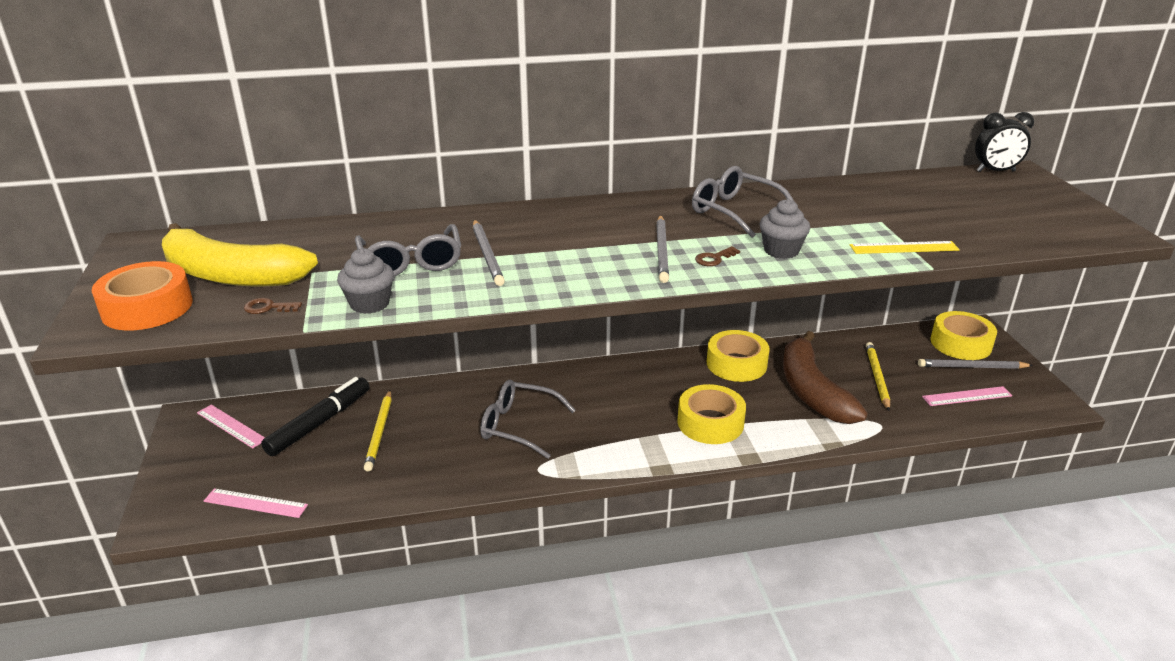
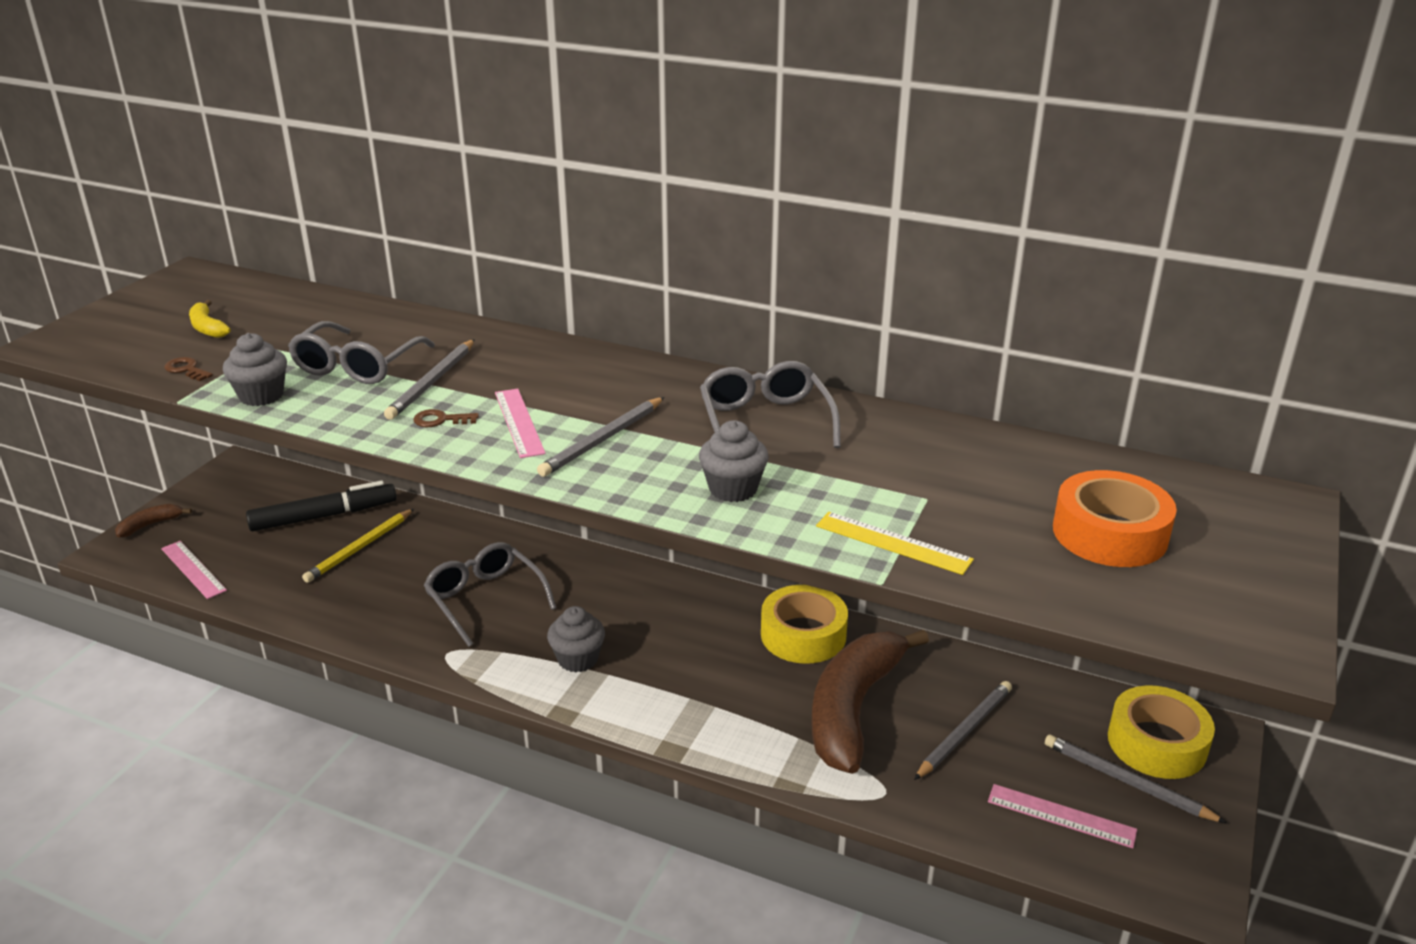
camera: 35 degrees right, 0 degrees up
(147, 308) = (111, 337): orange tape -> orange tape (1109, 533)
(166, 489) = (150, 525): none -> brown banana
(230, 275) = (207, 328): yellow banana -> yellow banana, size x0.41
(231, 426) = (256, 488): pink ruler -> pink ruler (519, 422)
(627, 434) = (578, 659): none -> grey cupcake
(710, 423) = (681, 689): yellow tape -> none
(714, 259) = (642, 470): brown key -> brown key (441, 420)
(877, 377) = (964, 732): yellow pencil -> grey pencil
(995, 171) = (1240, 488): black clock -> none

